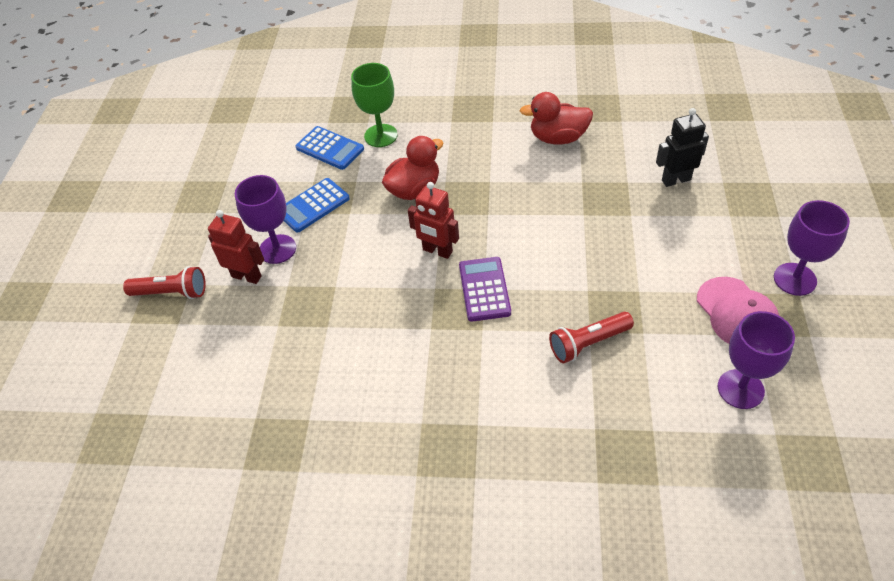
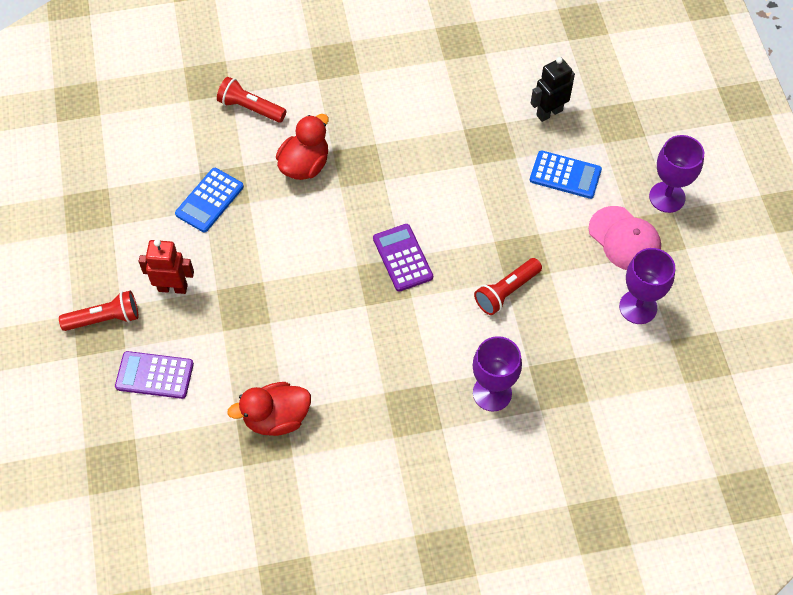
camera: 20 degrees left, 10 degrees up
(194, 355) = (154, 375): none -> purple calculator
(277, 249) = (192, 254): purple goblet -> purple goblet (492, 393)
(330, 148) = (202, 132): blue calculator -> blue calculator (565, 175)
(381, 135) = (250, 108): green goblet -> red flashlight
(437, 251) = (348, 227): red robot -> none
(558, 138) = (429, 83): red duck -> red duck (276, 418)

